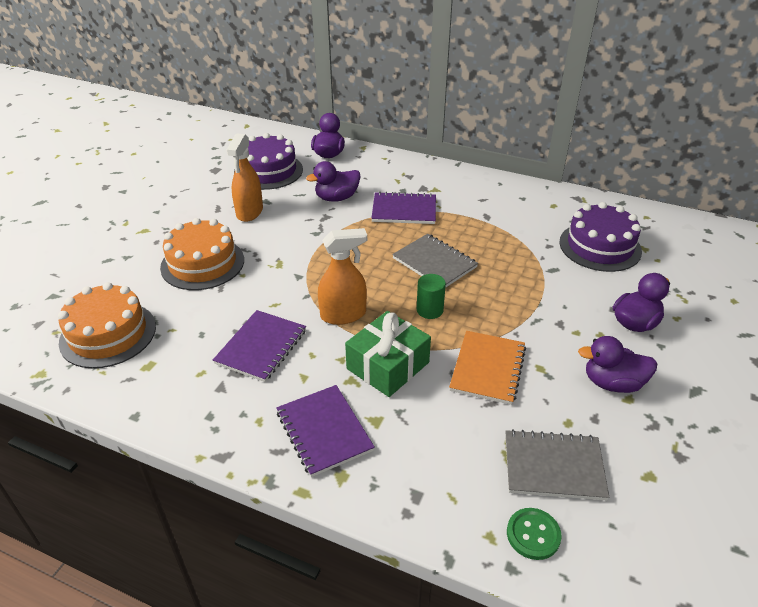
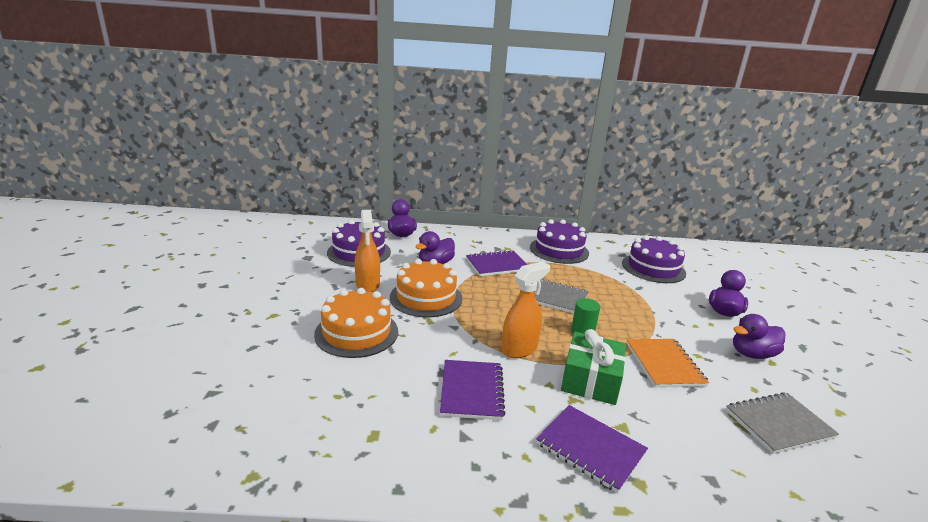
camera: 25 degrees left, 15 degrees down
(108, 334) = (305, 416): orange cake -> orange cake (426, 297)
(497, 202) = (559, 250): none -> purple cake
(533, 534) = (820, 482): green button -> none

